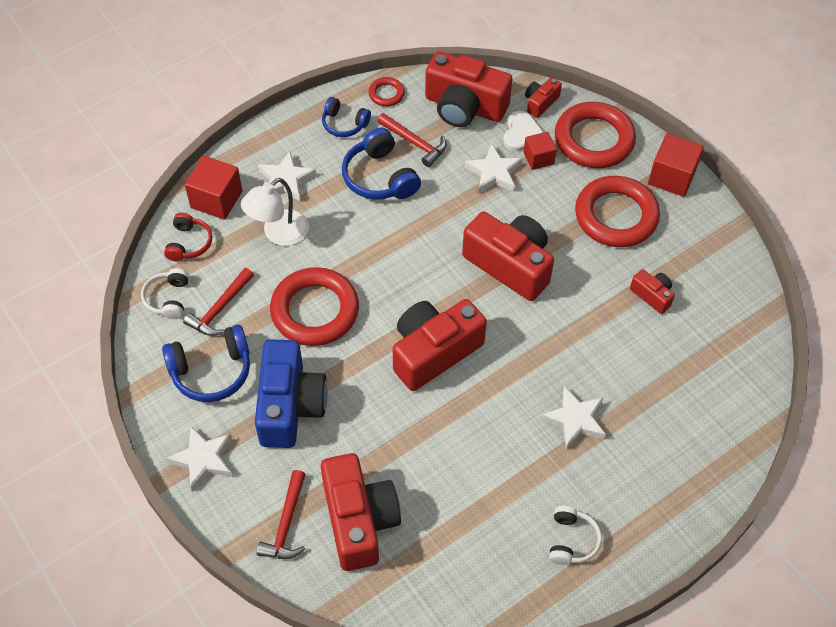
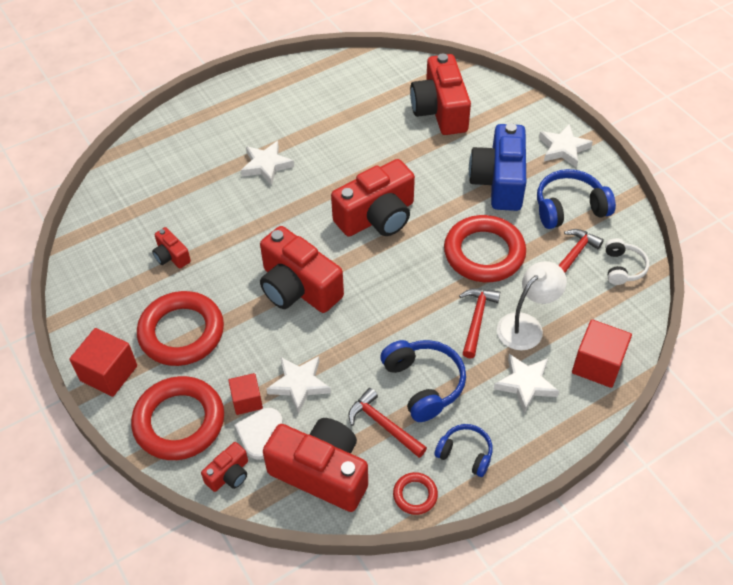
camera: 175 degrees left, 5 degrees down
(189, 243) = (615, 319): red headphones -> none
(286, 524) = (494, 110): red hammer -> red hammer (476, 320)
(572, 540) = (286, 95): white headphones -> none

